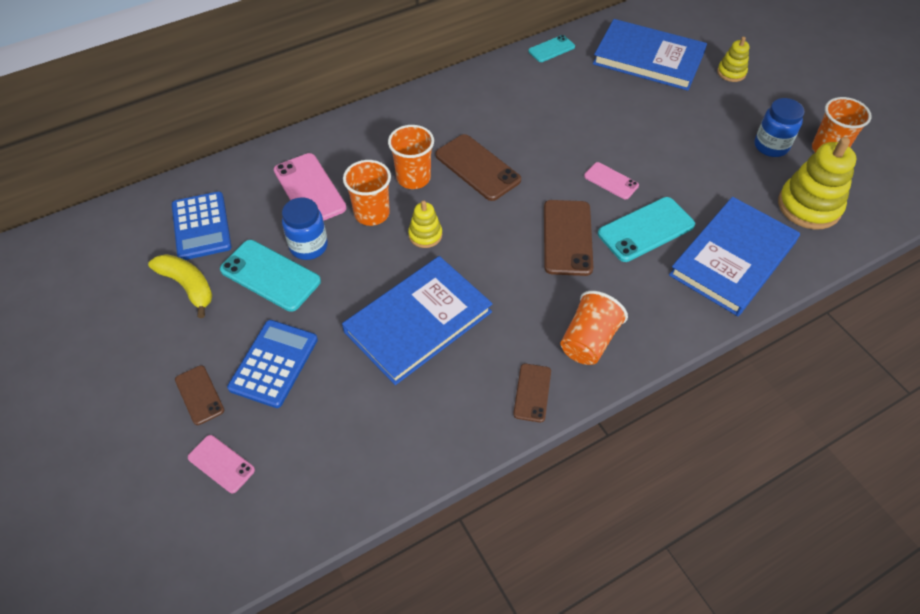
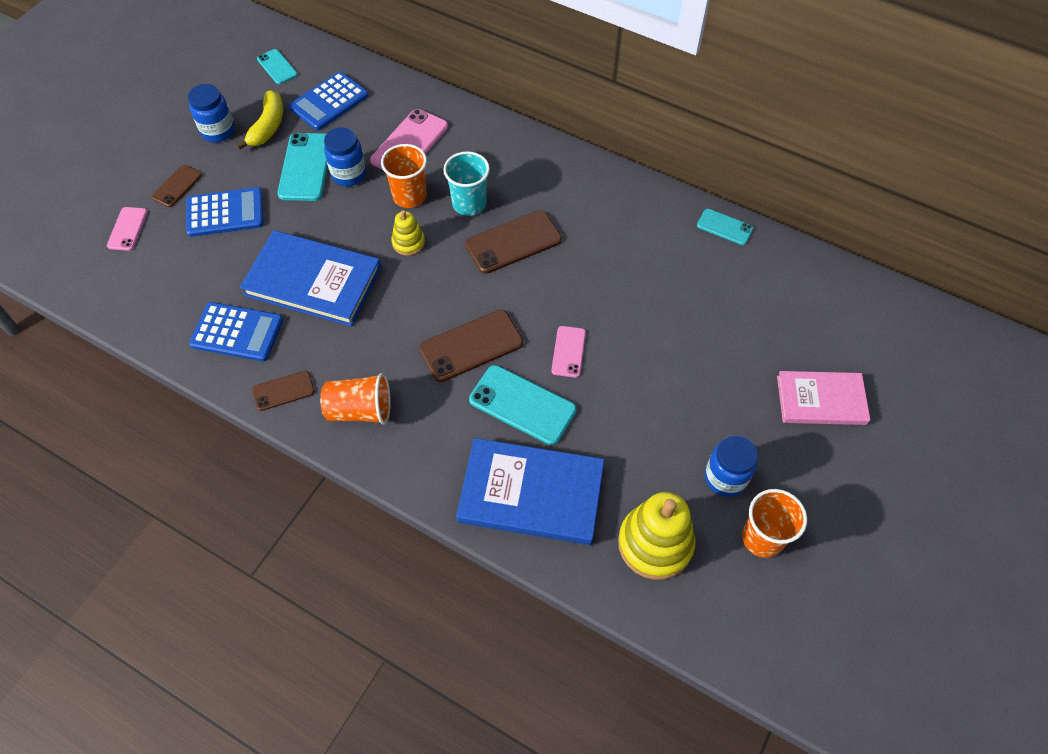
camera: 60 degrees right, 5 degrees up
(112, 249) = (277, 67): none -> turquoise phone
(154, 331) = (218, 131): none -> blue jar
(413, 178) = (469, 203): orange cup -> turquoise cup
(437, 407) = (237, 332): none -> blue calculator
(477, 167) = (513, 242): brown phone -> brown phone turned 45 degrees clockwise
(648, 59) = (779, 314): blue book -> none
(731, 72) = (821, 400): yellow stacking toy -> pink book

